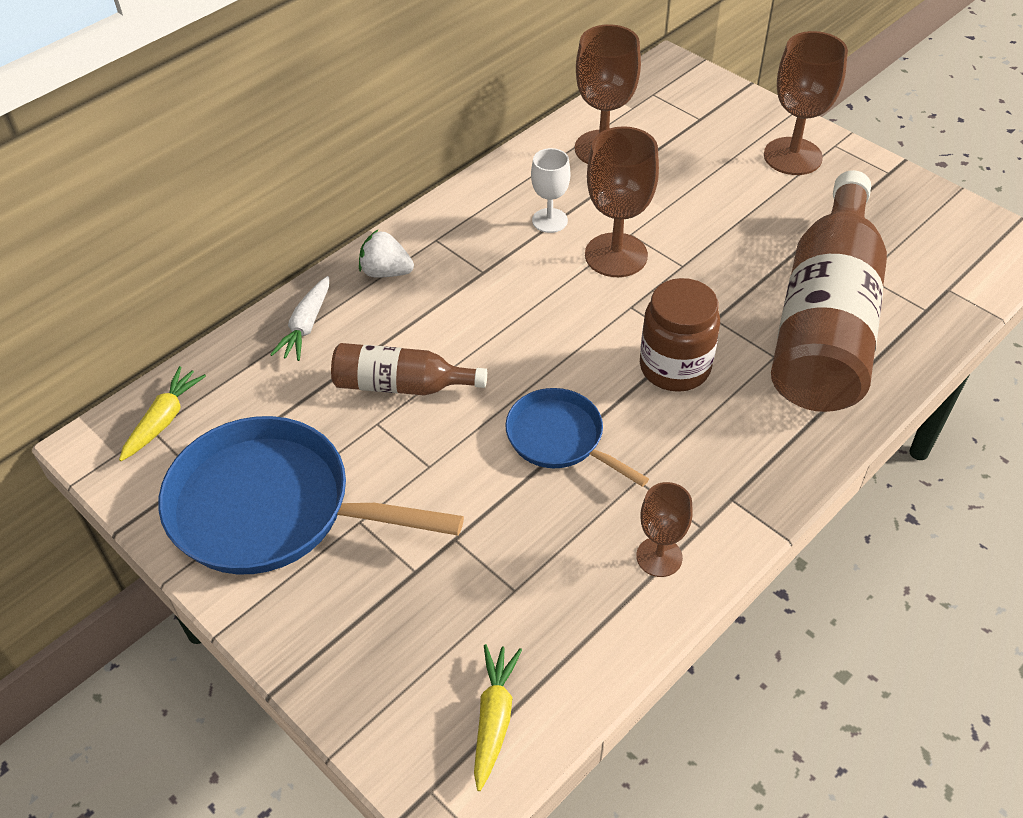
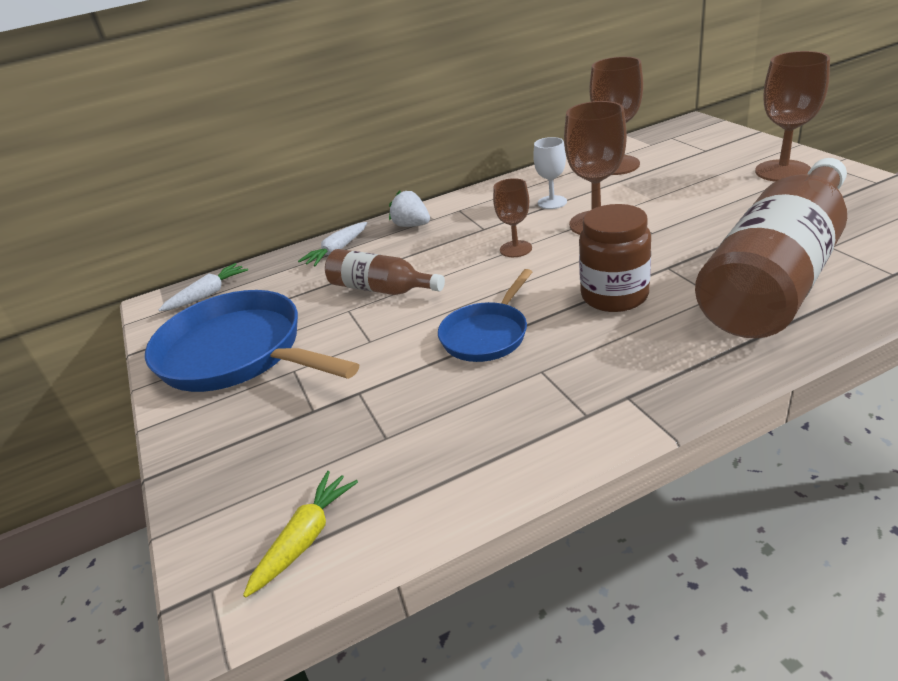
camera: 25 degrees right, 15 degrees down
(163, 420) = (208, 294): yellow carrot -> white carrot
(560, 439) = (487, 334): blue pan -> blue pan turned 120 degrees counterclockwise
(659, 557) = (533, 433): brown goblet -> brown goblet (515, 249)

